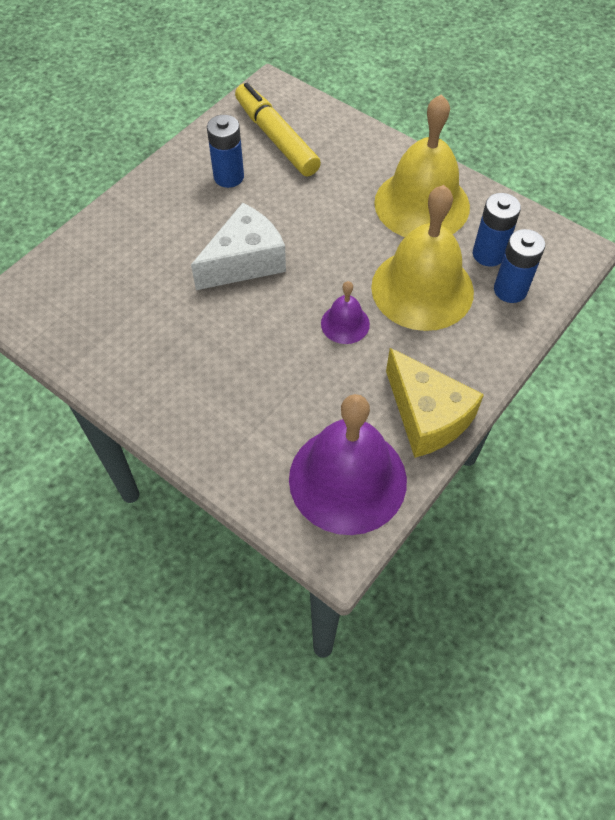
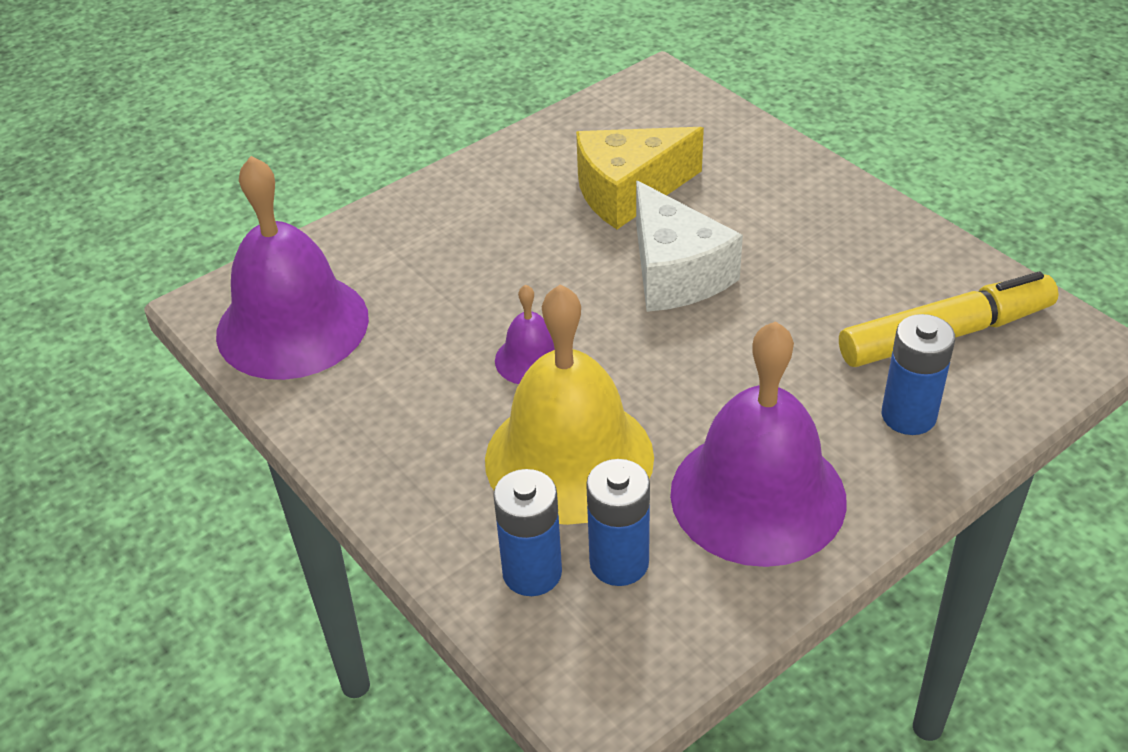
camera: 105 degrees right, 15 degrees down
(228, 177) = (855, 272): blue battery -> blue battery (908, 416)
(422, 204) = (758, 496): yellow bell -> purple bell
(427, 416) = (343, 416): yellow cheese -> yellow cheese (628, 192)

